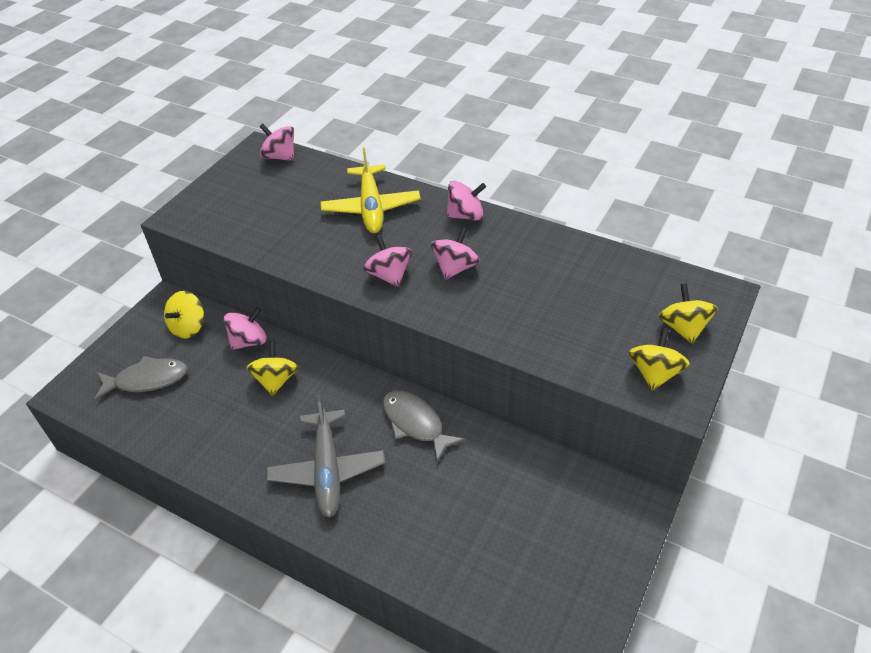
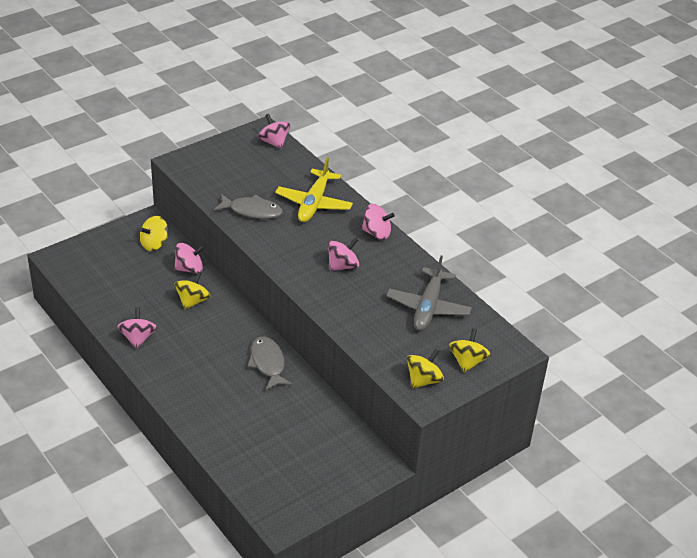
camera: 20 degrees right, 5 degrees down
(147, 380) = (109, 269): grey fish -> grey fish (252, 211)
(327, 470) = (193, 368): grey plane -> grey plane (428, 307)
(389, 275) = (294, 254): pink spinning top -> pink spinning top (138, 338)

